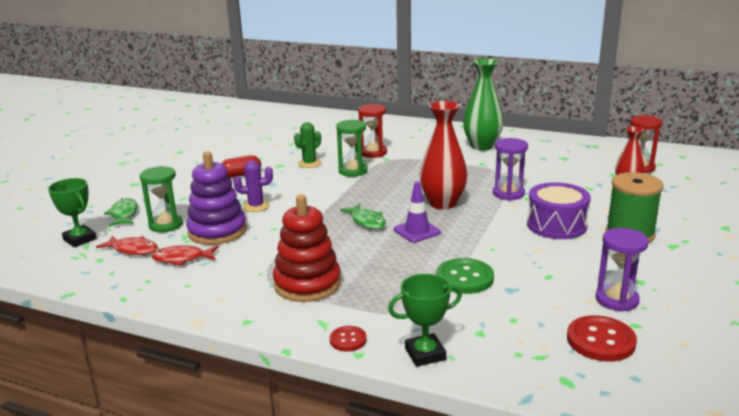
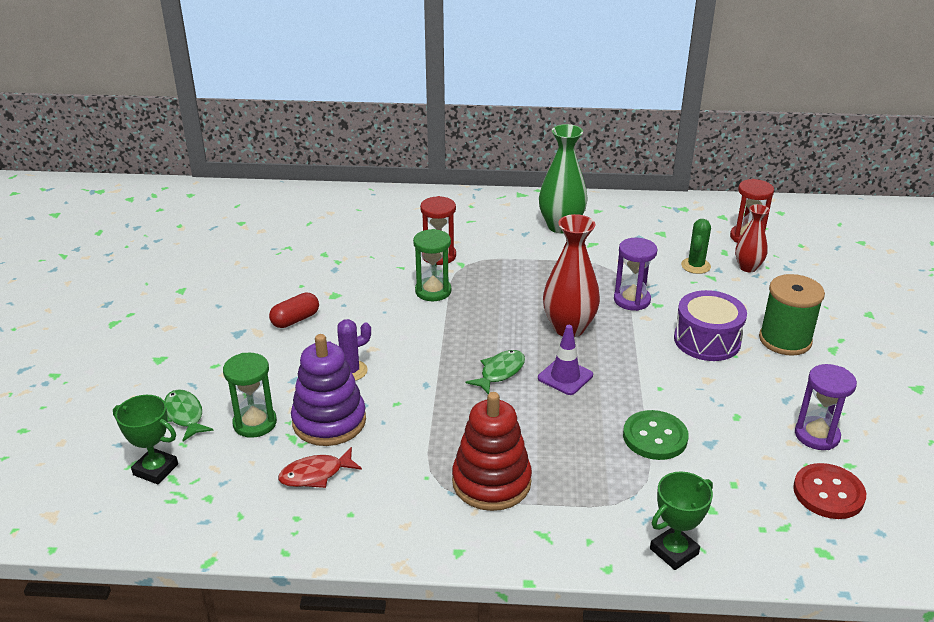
camera: 20 degrees left, 10 degrees up
(133, 250) = (241, 473): red fish -> none
(309, 163) = (371, 286): green cactus -> green cactus (695, 266)
(348, 340) = (585, 551): red button -> none
(367, 221) = (500, 372): green fish -> green fish turned 90 degrees counterclockwise

